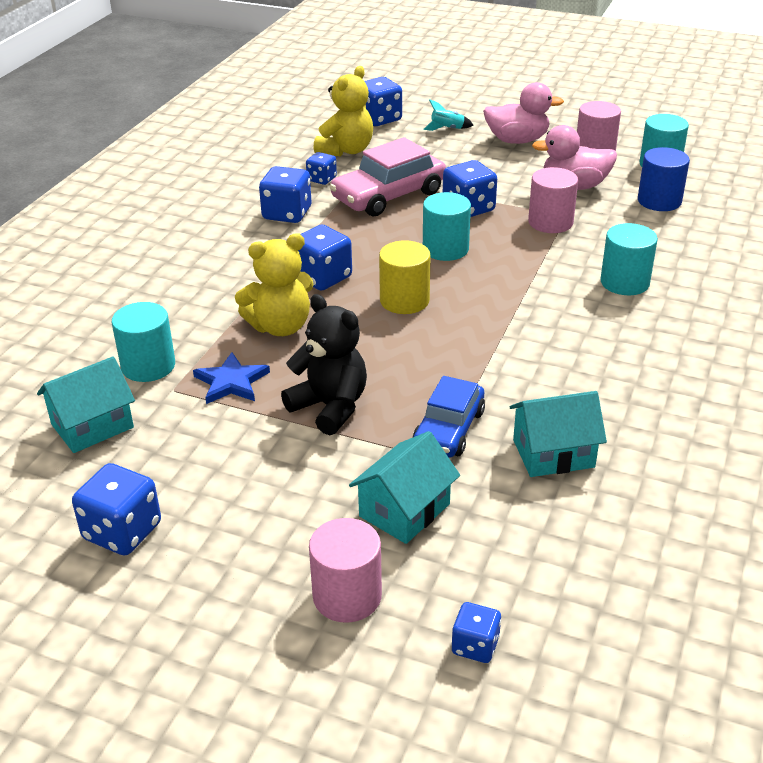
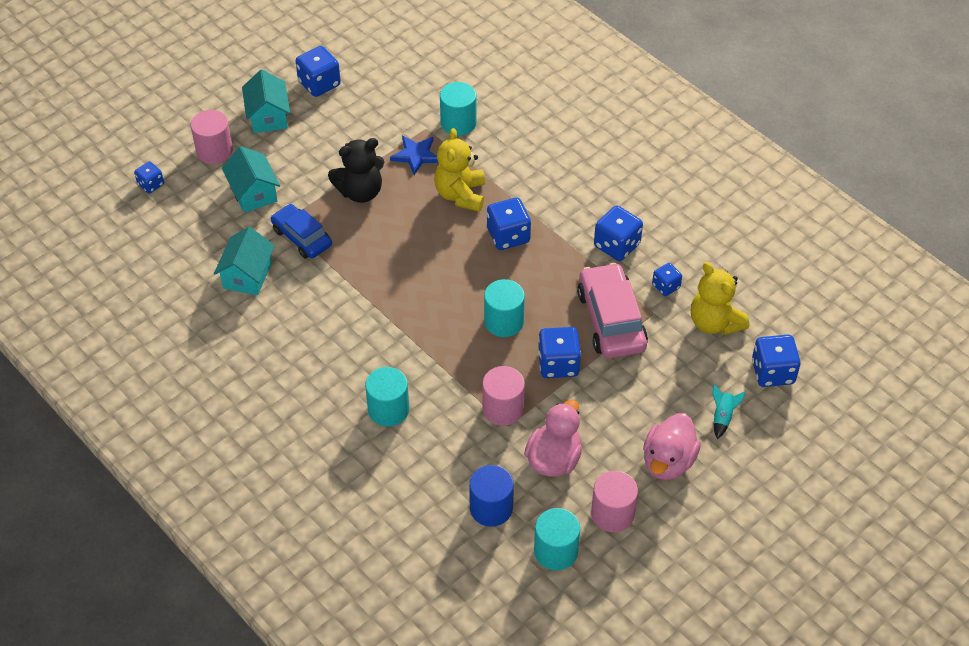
camera: 115 degrees right, 15 degrees up
(92, 426) = (415, 88): turquoise house -> turquoise house (268, 116)
(404, 300) = (449, 269): yellow cylinder -> none

